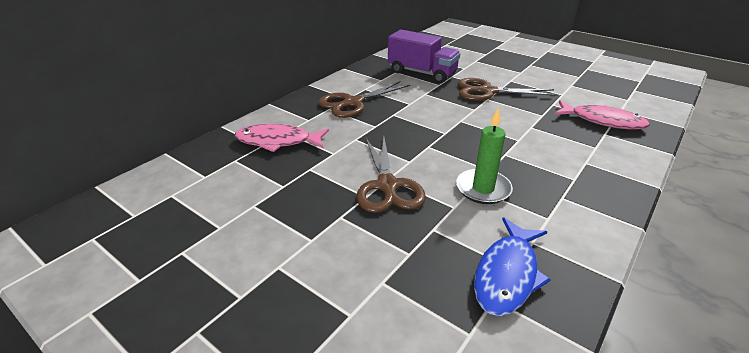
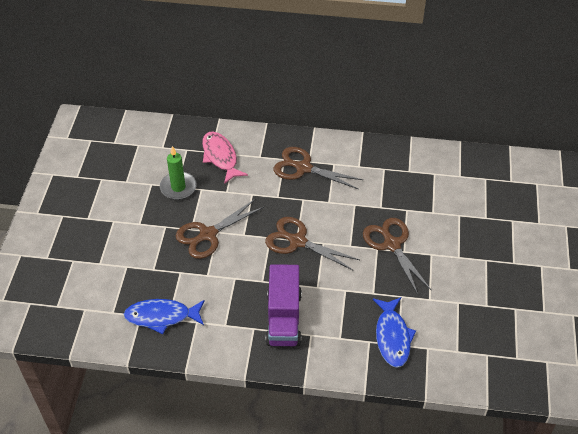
camera: 60 degrees right, 15 degrees up
(422, 73) = (395, 187): purple truck -> purple truck (283, 318)
(447, 132) = (297, 241): none -> brown scissors
(483, 189) = (236, 284): green candle -> green candle (178, 187)
(602, 121) = (392, 337): pink fish -> blue fish

